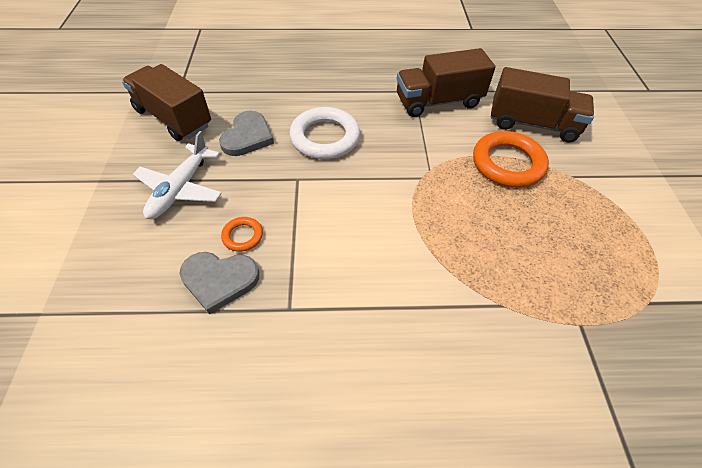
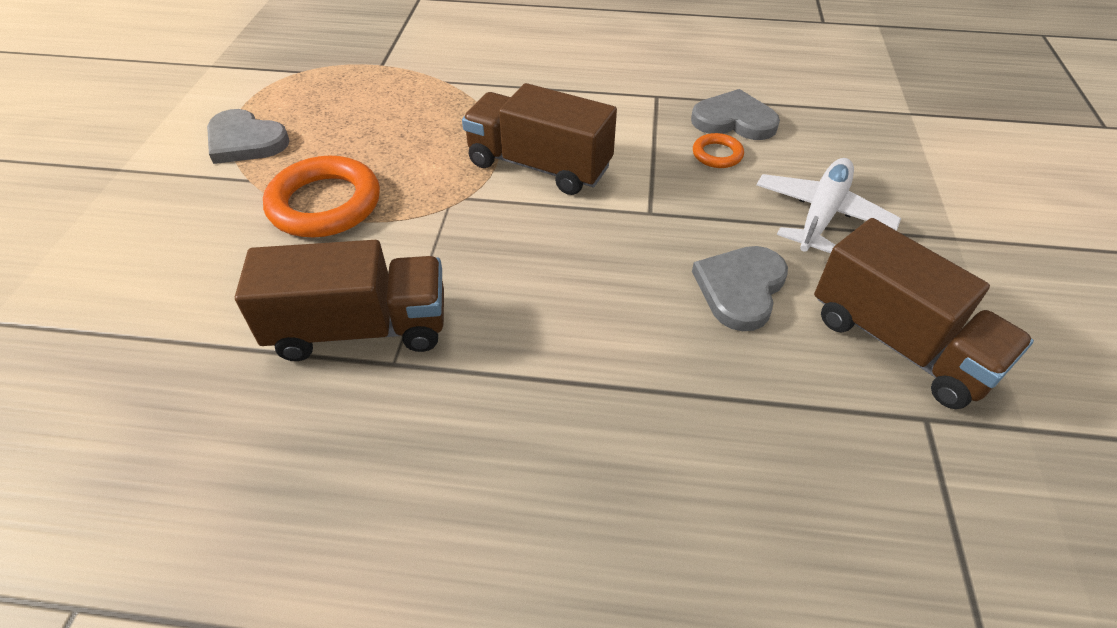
camera: 170 degrees left, 5 degrees down
(325, 137) = (602, 273): white ring -> none
(532, 124) = (222, 263): brown truck -> brown truck (539, 166)
(608, 208) = (245, 141): none -> grey heart

